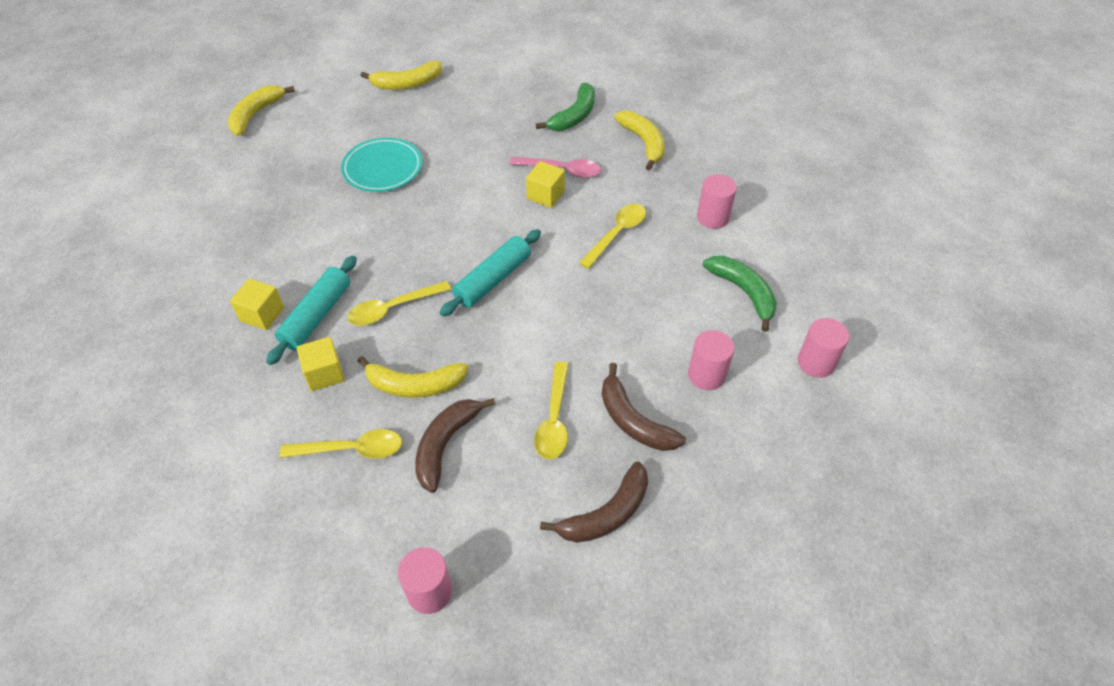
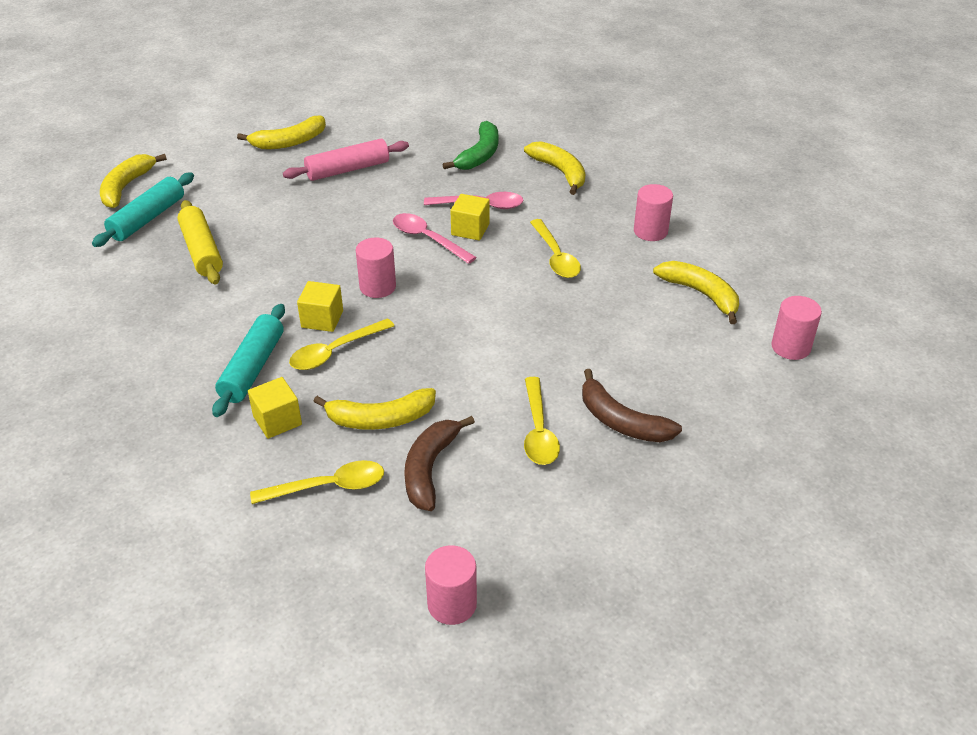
camera: 10 degrees left, 10 degrees down
(262, 314) = (190, 374): yellow cube -> yellow cube (322, 319)
(304, 188) = (202, 251): none -> yellow rolling pin
(382, 168) = (285, 223): turquoise plate -> none
(451, 118) = (348, 170): none -> pink rolling pin
(493, 280) = (436, 313): turquoise rolling pin -> turquoise rolling pin (148, 219)
(504, 200) = (427, 239): none -> pink spoon
(606, 514) = (617, 507): brown banana -> none
(617, 234) = (556, 257): yellow spoon -> yellow spoon turned 135 degrees clockwise
(706, 375) = (684, 371): pink cylinder -> pink cylinder (377, 287)
(743, 292) = (701, 294): green banana -> yellow banana

